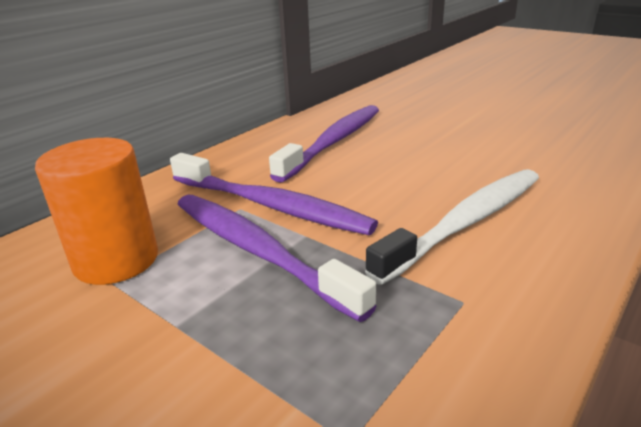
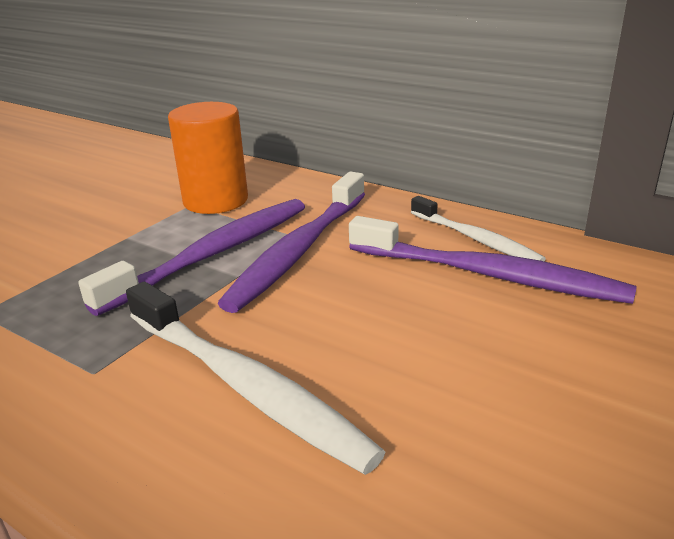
camera: 85 degrees right, 0 degrees up
(283, 141) = (475, 239): none -> white toothbrush

